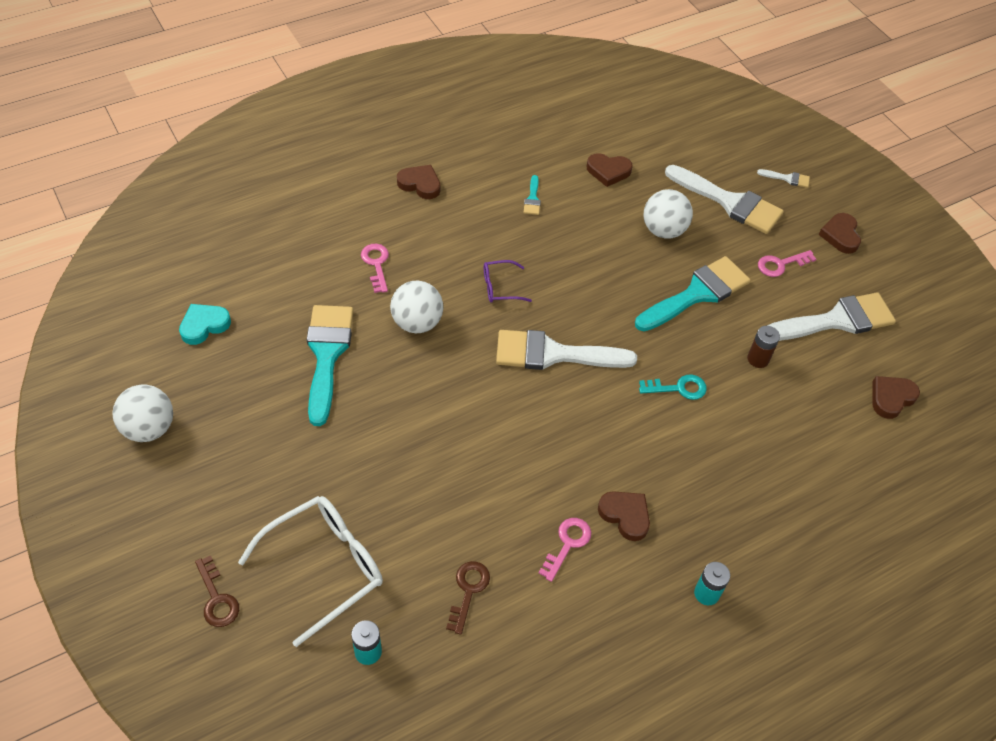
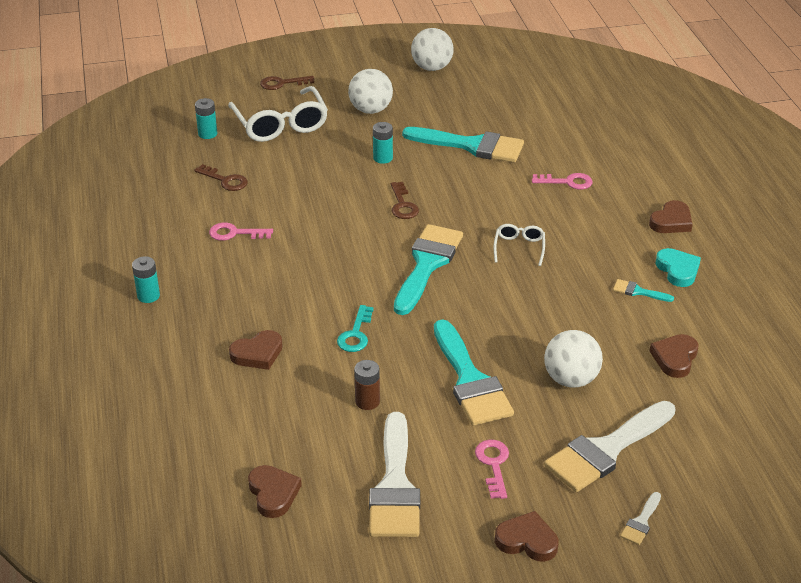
camera: 110 degrees right, 15 degrees down
(204, 325) = (522, 95): turquoise heart -> turquoise heart (678, 270)
(374, 434) = (383, 158): none -> turquoise battery
(417, 323) = (490, 194): white ball -> white ball (370, 110)
(461, 395) = (403, 205): none -> brown key
(500, 287) = (519, 248): purple glasses -> white glasses
(554, 354) = (427, 264): white brush -> turquoise brush
(567, 544) = (235, 233): pink key -> pink key turned 135 degrees clockwise
(625, 515) = (242, 269): brown heart -> brown heart (257, 354)

